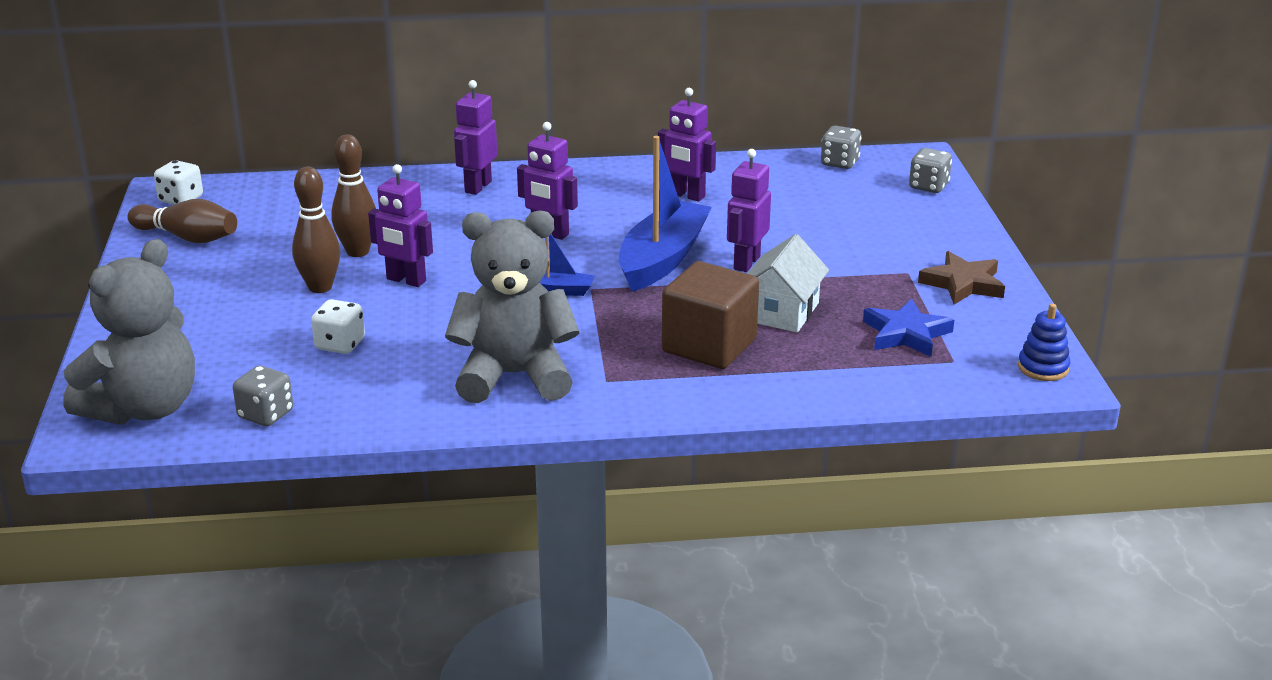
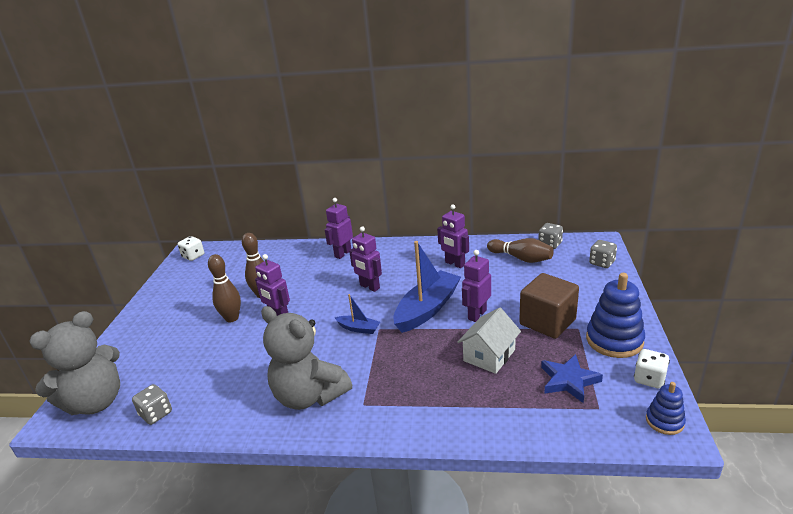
camera: 15 degrees right, 0 degrees up
(187, 237) = (183, 280): brown bowling pin -> brown bowling pin (521, 258)
(340, 344) = (222, 361): white dice -> white dice (649, 379)
(514, 376) = (309, 396): grey teddy bear -> grey teddy bear turned 150 degrees counterclockwise
(709, 346) = (436, 380): brown cube -> brown cube (547, 322)
(963, 284) = (614, 340): brown star -> blue stacking toy

